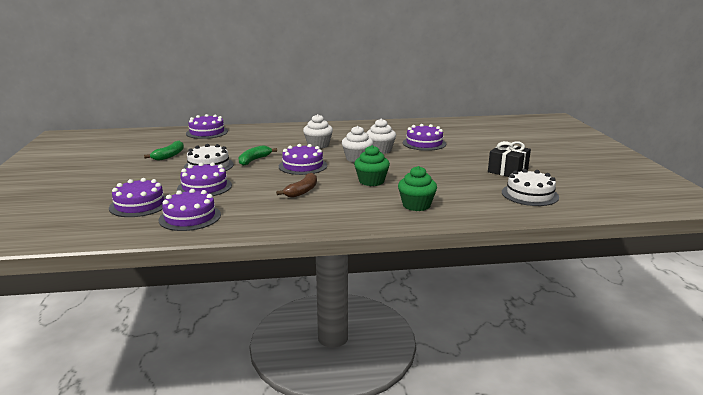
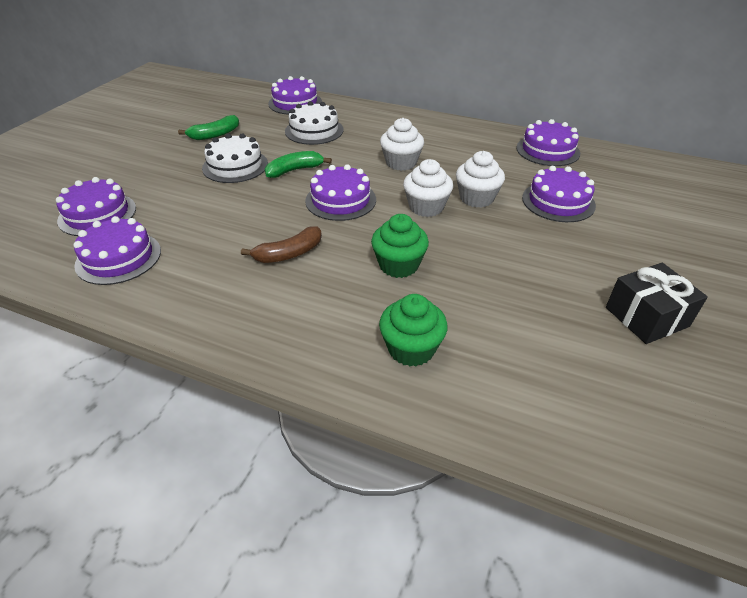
camera: 30 degrees right, 20 degrees up
(204, 187) = (191, 204): purple cake -> purple cake (547, 150)
(529, 194) = (634, 400): white cake -> white cake (314, 130)

